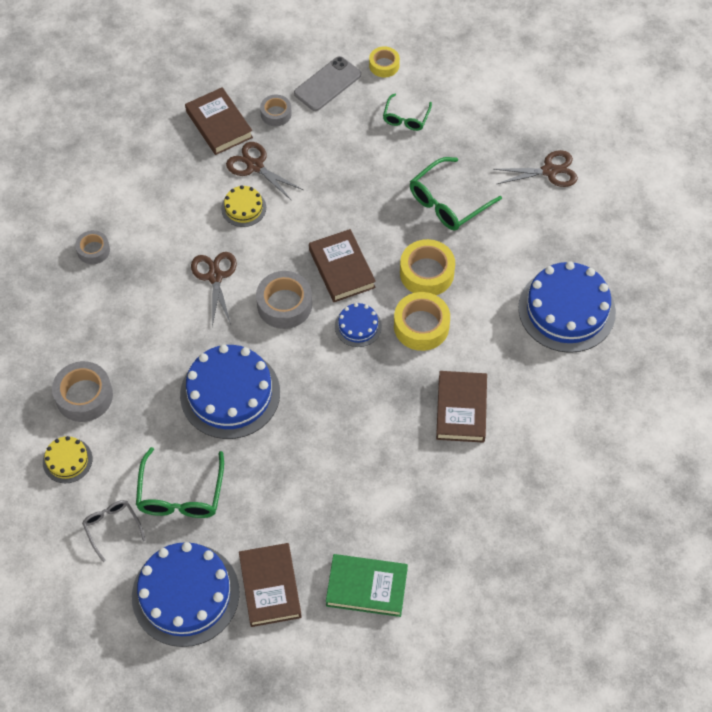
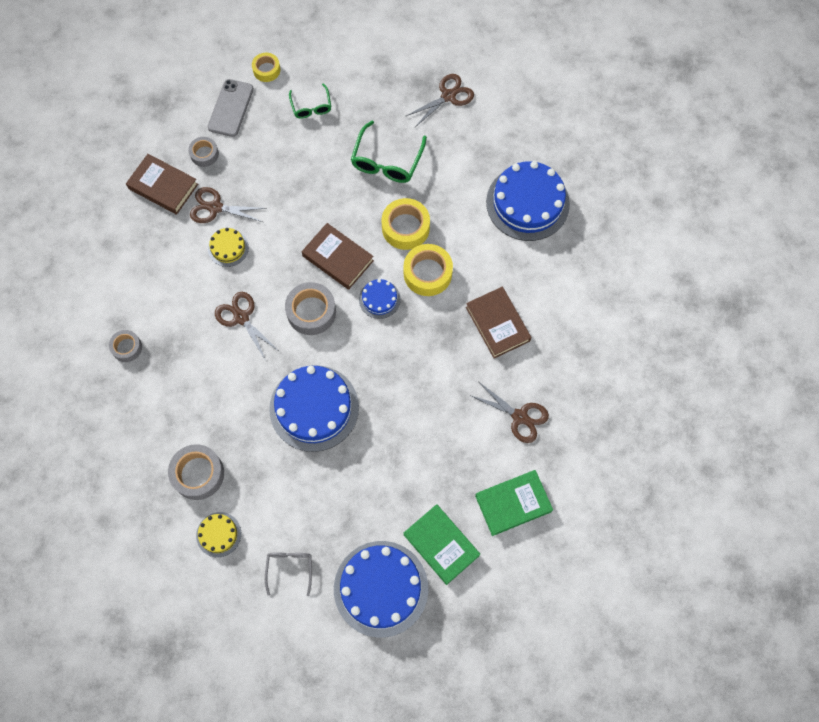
camera: 30 degrees left, 10 degrees up
(112, 527) = (289, 568): grey glasses -> grey glasses turned 60 degrees clockwise
(181, 494) = (327, 511): green glasses -> none
(270, 587) = (441, 545): brown book -> green book
(427, 508) = (520, 417): none -> brown scissors

